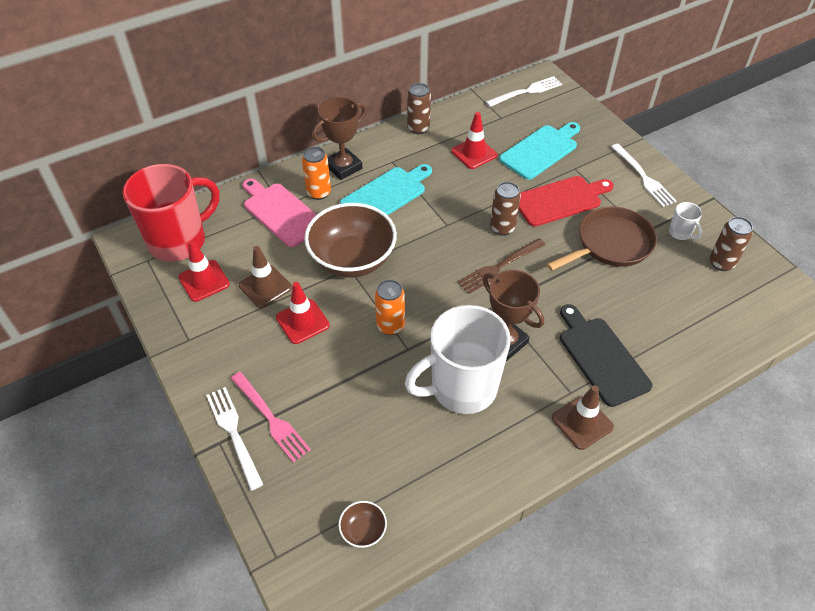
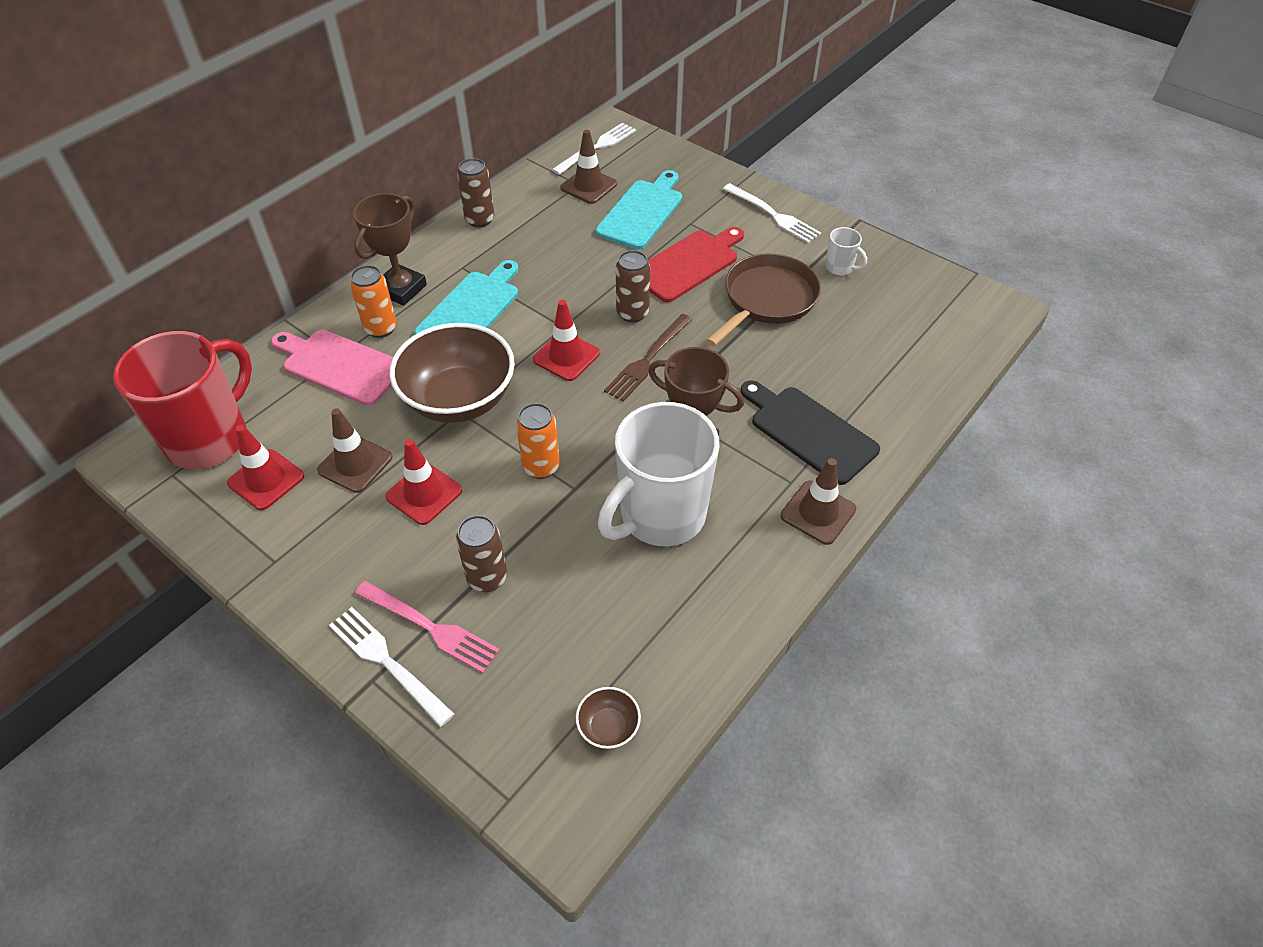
camera: 20 degrees left, 0 degrees up
(474, 153) = (562, 233): red traffic cone -> red traffic cone (566, 356)
(508, 121) = (588, 186): none -> brown traffic cone
(721, 263) = (898, 289): brown can -> brown can (487, 578)

